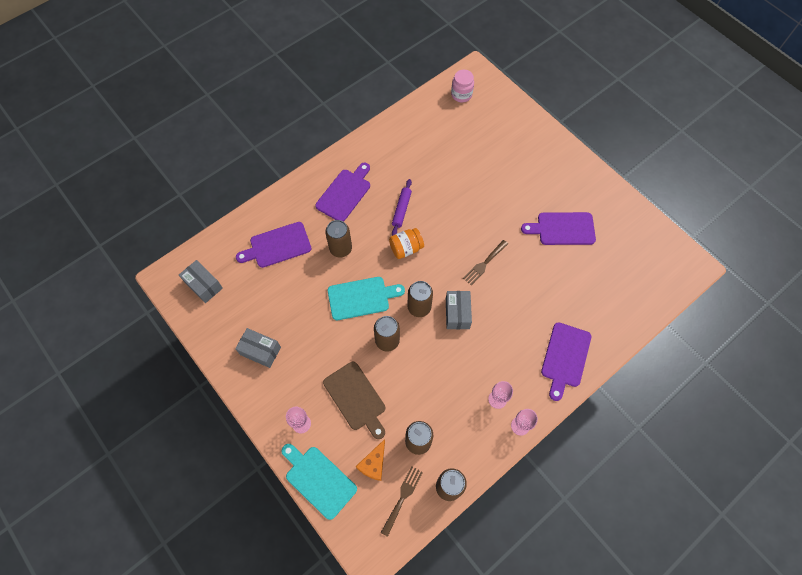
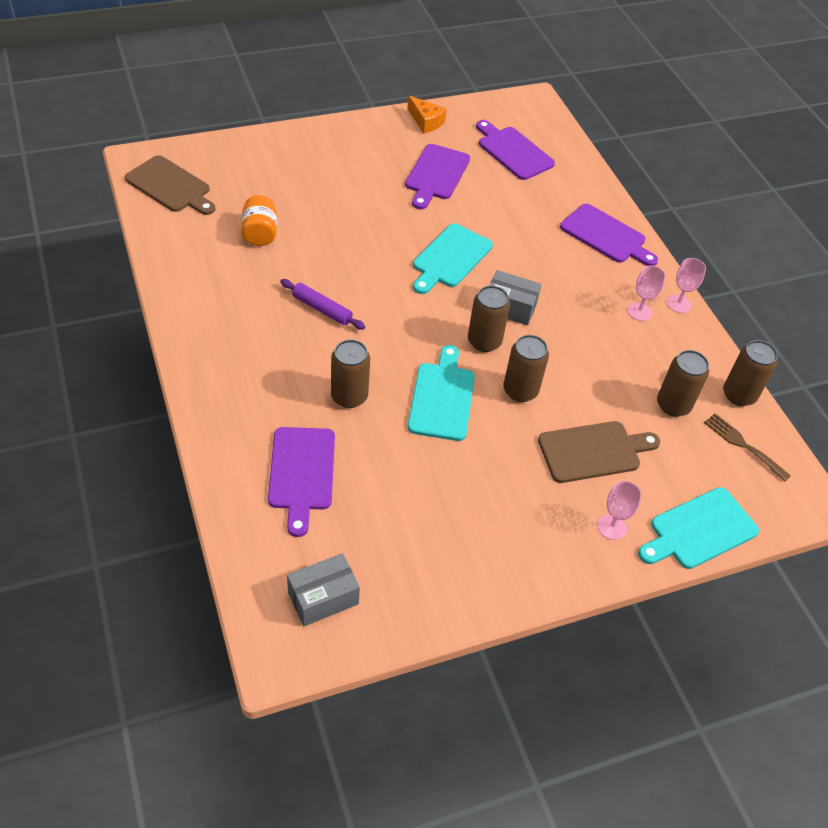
camera: 75 degrees left, 15 degrees down
(260, 351) = (477, 547): grey box -> none
(345, 193) = (255, 362): purple cutting board -> purple cutting board (513, 151)
(373, 464) = (691, 461): orange cheese -> orange cheese (426, 122)
(406, 248) = (387, 325): orange jar -> orange jar (260, 233)
(461, 95) = (170, 186): pink jar -> brown cutting board
(484, 264) = (450, 258): brown fork -> turquoise cutting board

